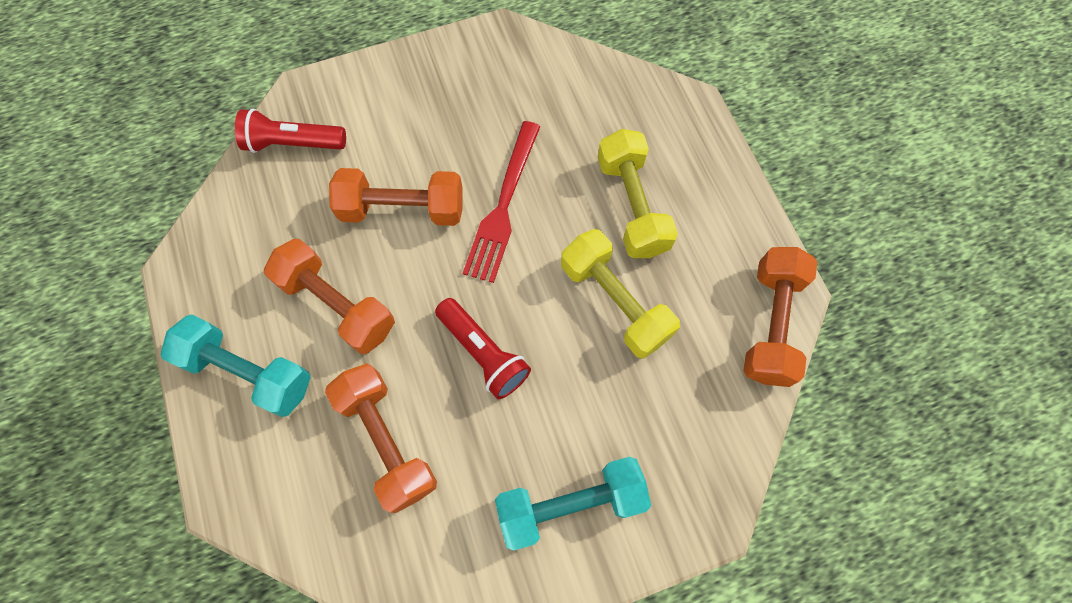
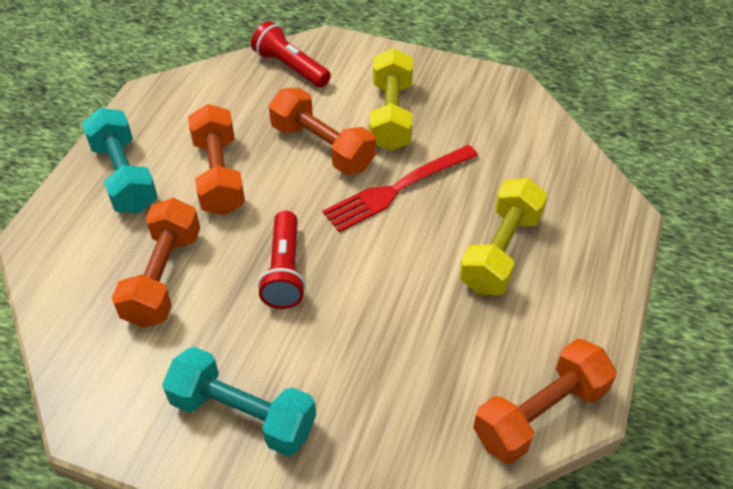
camera: 40 degrees right, 20 degrees down
(614, 302) = (419, 306): yellow dumbbell -> yellow dumbbell (391, 115)

